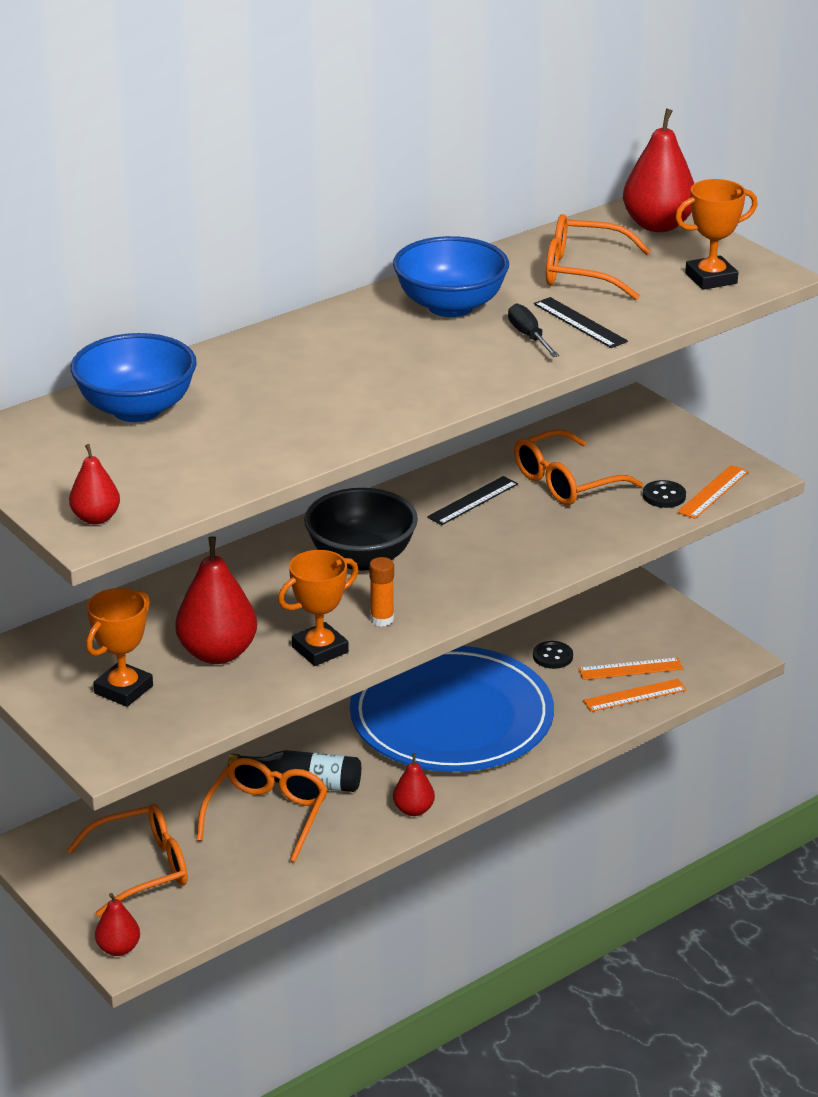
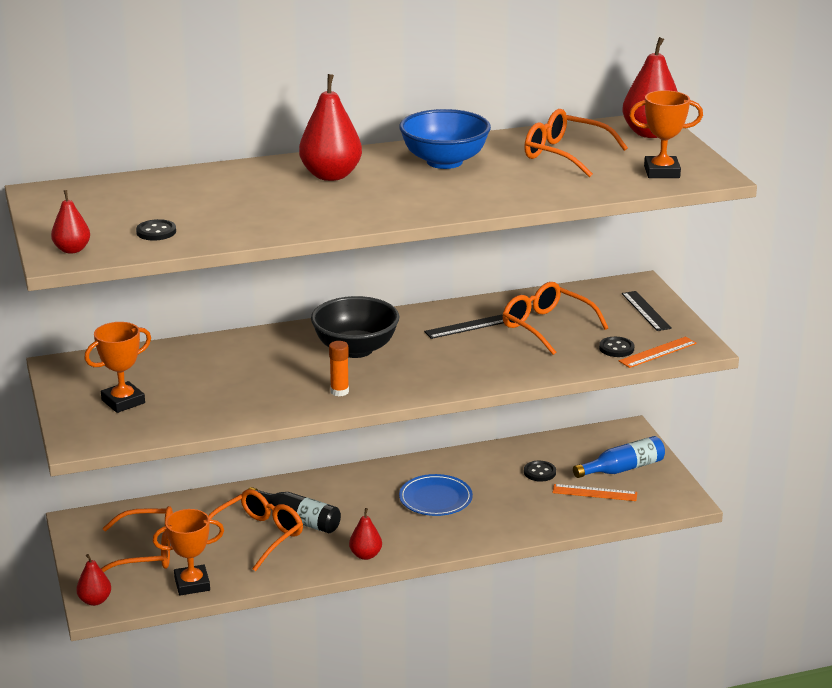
camera: 20 degrees right, 5 degrees down
(136, 409) = (162, 190): blue bowl -> none
(180, 472) = (156, 232): none -> black button
(217, 653) = (206, 391): red pear -> red pear (331, 175)
(320, 649) = (279, 402): orange trophy -> orange trophy (192, 584)
(451, 717) = (435, 498): blue plate -> blue plate, size x0.46
(528, 336) = (485, 188): black screwdriver -> none
(565, 482) = (546, 326): orange glasses -> orange glasses turned 60 degrees clockwise
(580, 322) = (533, 185): black ruler -> black ruler (646, 311)
(634, 695) = (586, 512): orange ruler -> none
(644, 631) = (622, 469): none -> blue bottle

